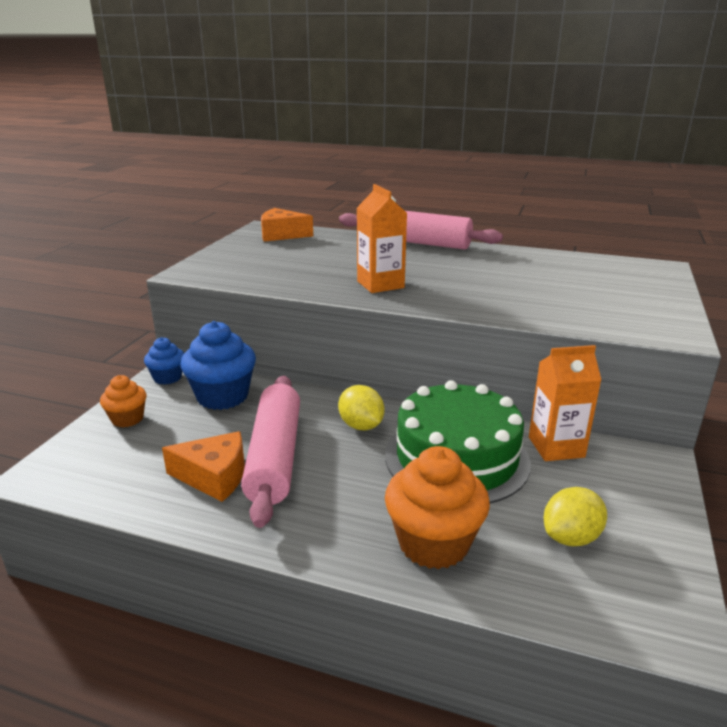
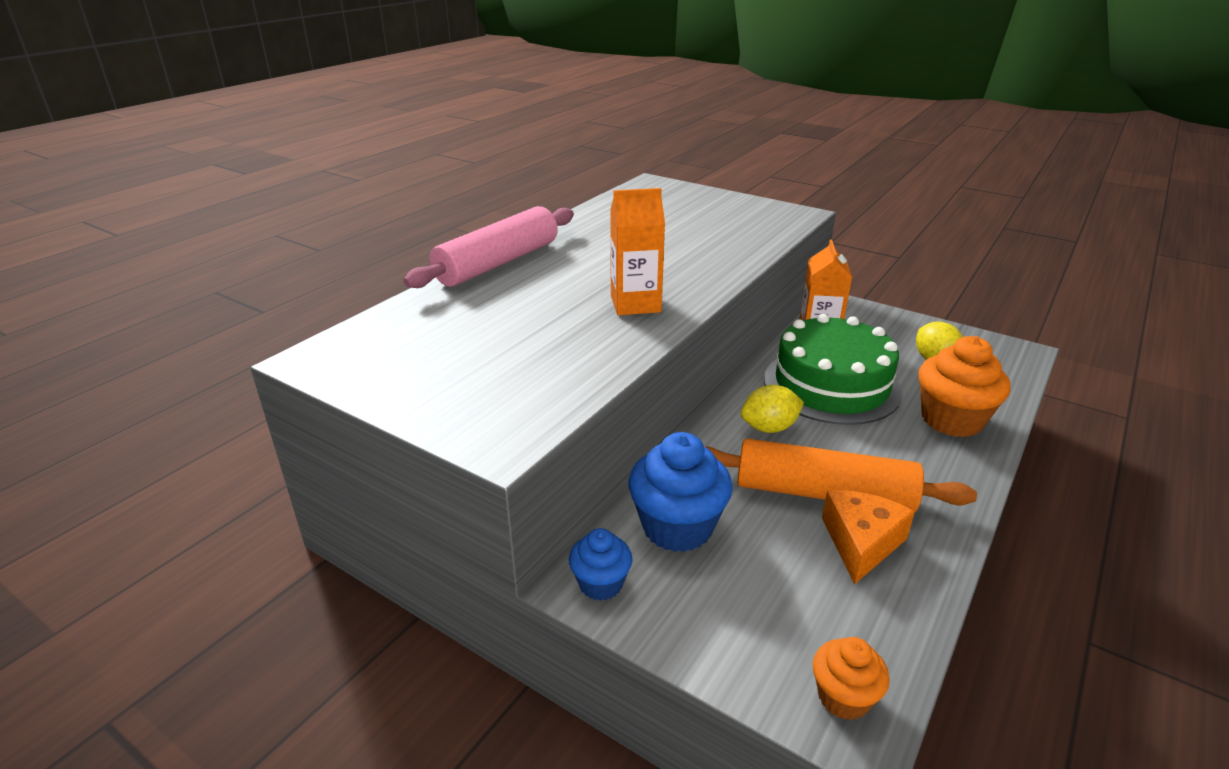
camera: 75 degrees left, 5 degrees up
(127, 419) = (717, 628): orange cupcake -> orange cupcake (843, 697)
(275, 457) = (823, 493): pink rolling pin -> orange rolling pin
(282, 235) = (374, 347): orange cheese -> none

